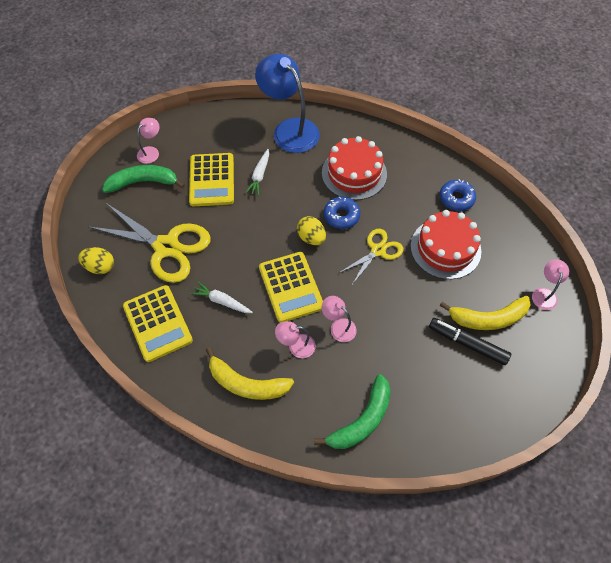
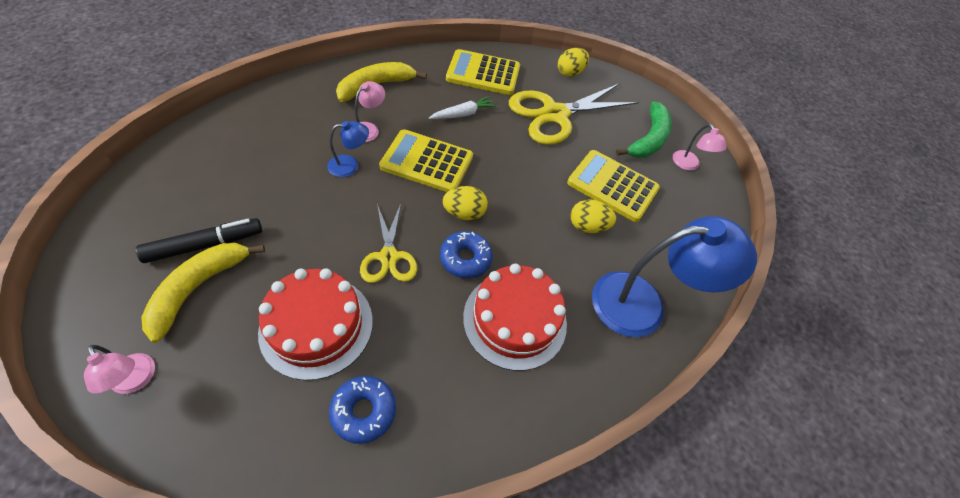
camera: 120 degrees right, 5 degrees down
(259, 176) = (587, 226): white carrot -> yellow egg
(338, 327) = (350, 165): pink lamp -> blue lamp
(362, 420) = (260, 123): green banana -> none

